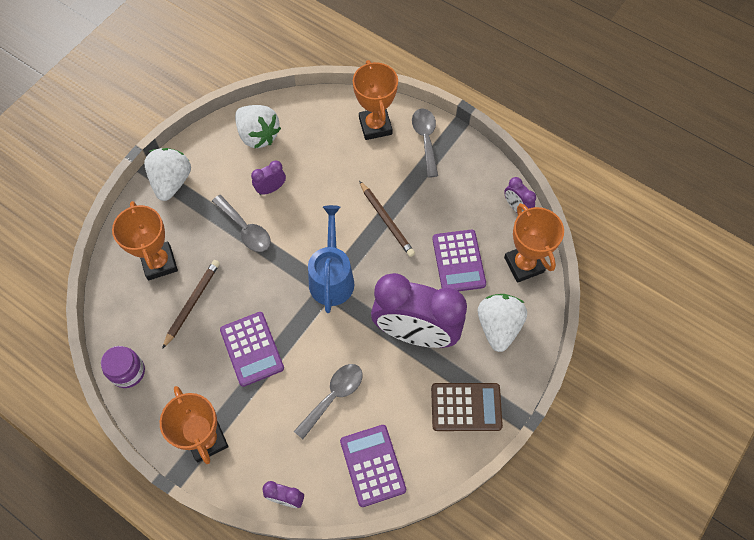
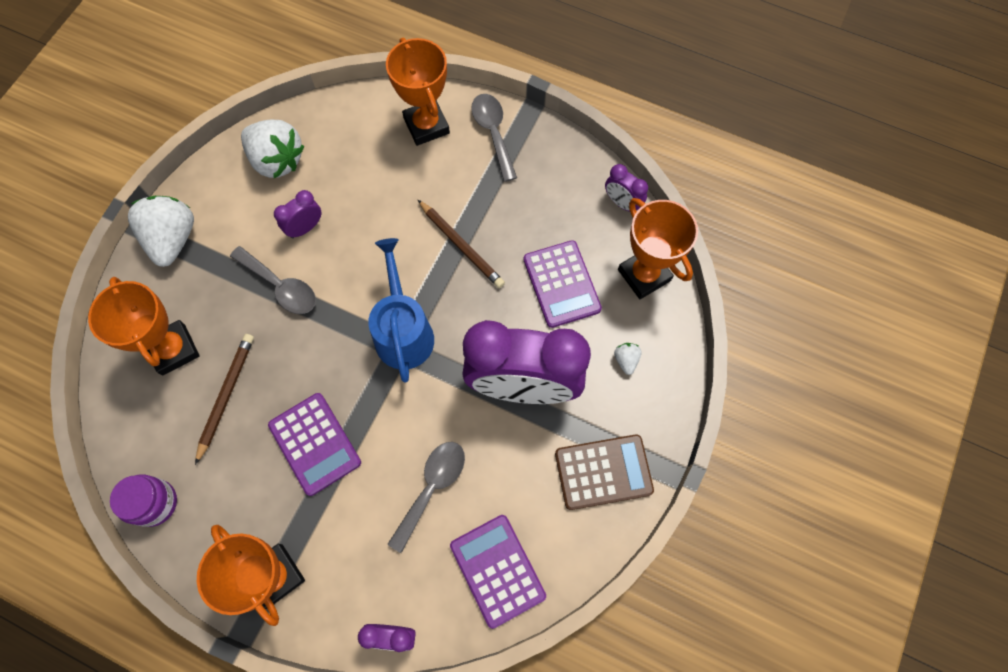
camera: 10 degrees left, 5 degrees up
(498, 326) = (626, 360): white strawberry -> white strawberry, size x0.43

